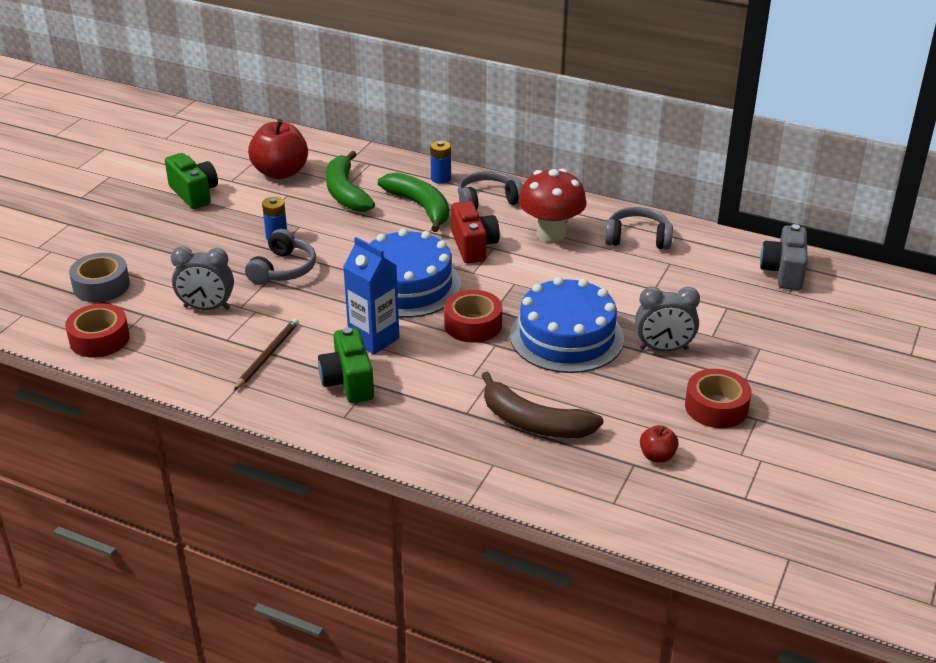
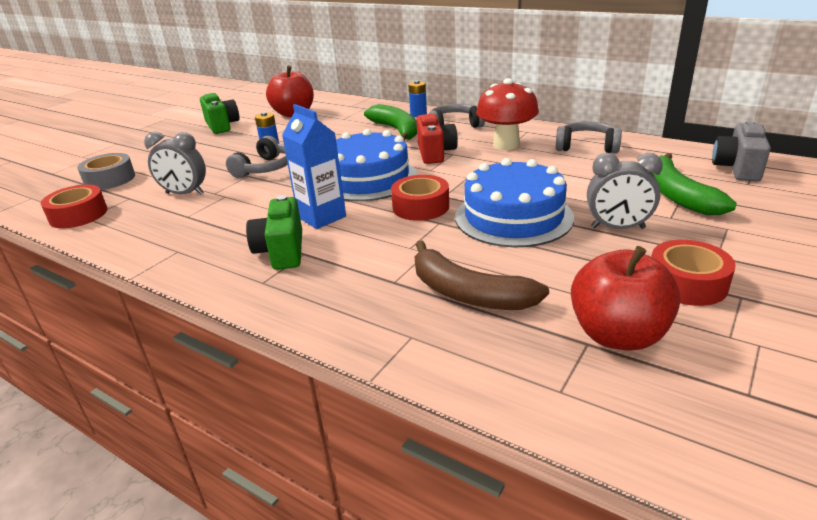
camera: 10 degrees right, 5 degrees down
(268, 355) = (216, 228): brown pencil -> none
(345, 192) = (339, 123): green banana -> green banana (677, 195)
(657, 456) = (617, 335): red apple -> red apple, size x2.07

